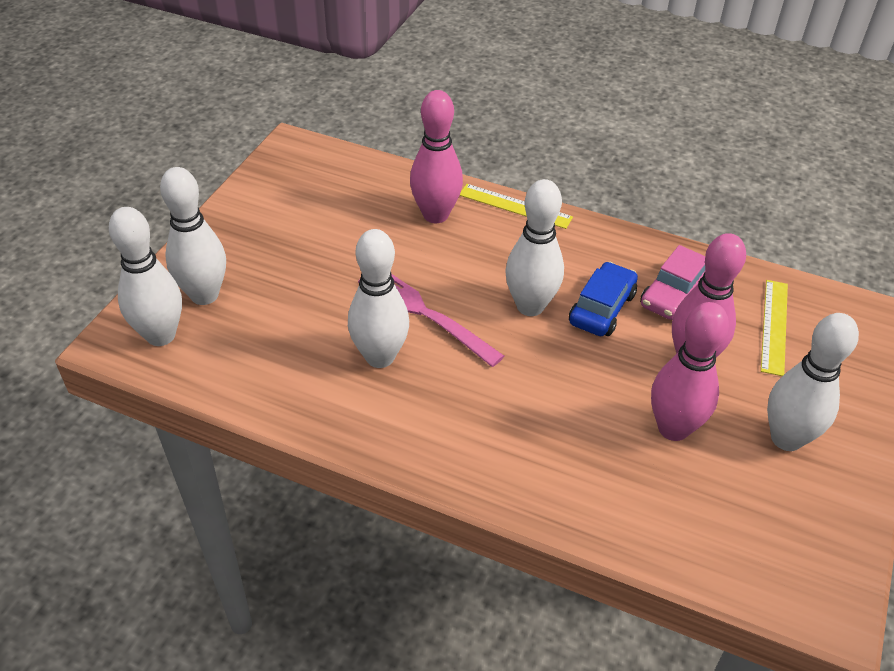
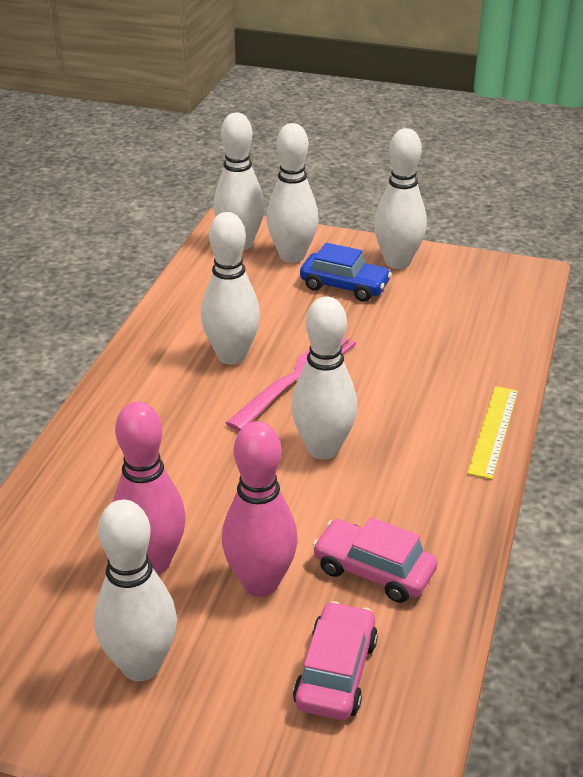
camera: 85 degrees right, 10 degrees down
(245, 221) = (397, 262): none -> white bowling pin
(435, 215) = (452, 373): pink bowling pin -> none
(602, 308) = (332, 505): blue car -> blue car (344, 286)
(774, 326) = (336, 672): yellow ruler -> pink car

